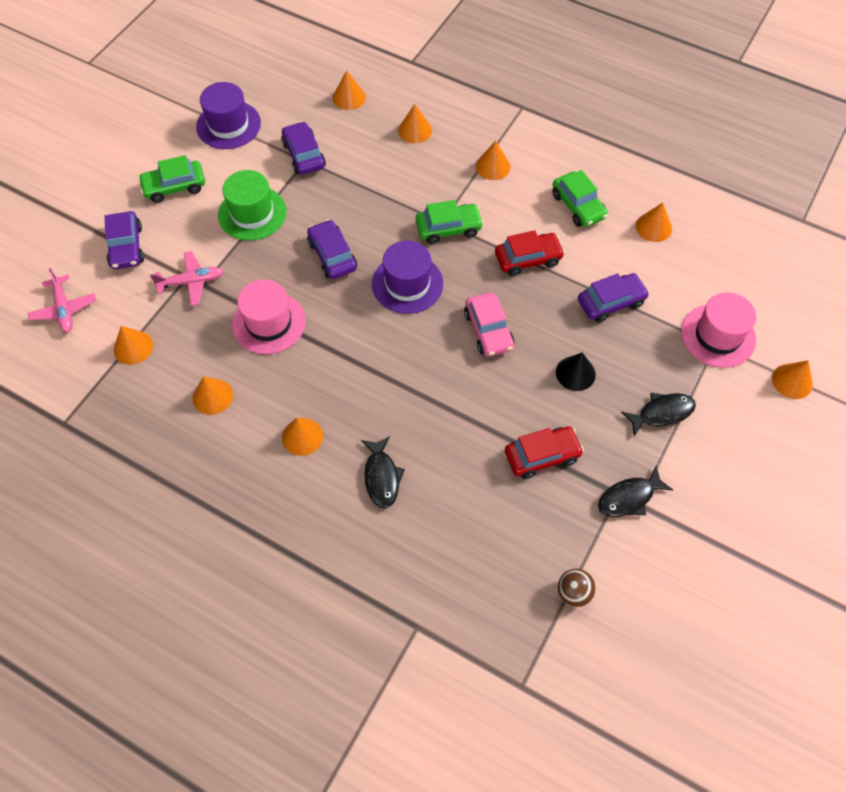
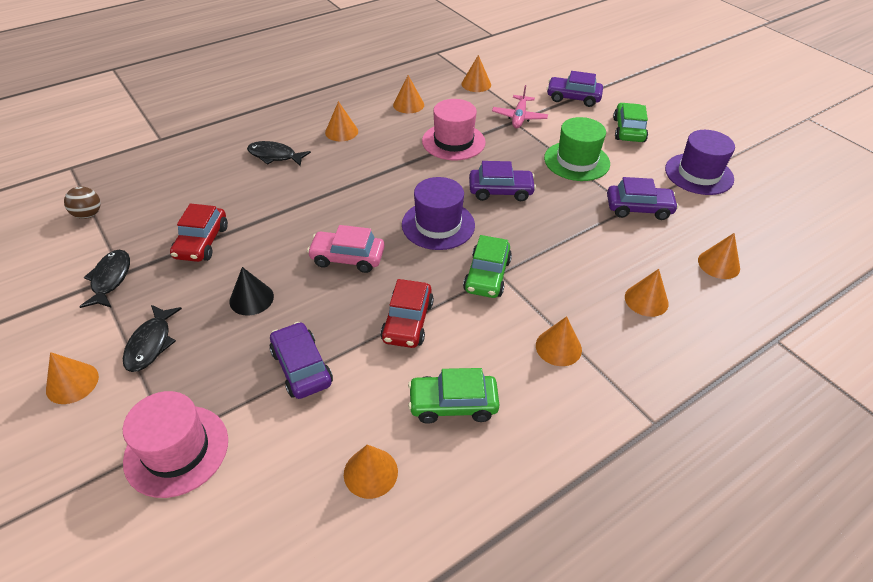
camera: 115 degrees right, 15 degrees down
(64, 309) = (529, 66): pink plane -> none
(611, 302) = (302, 367): purple car -> purple car turned 150 degrees clockwise
(792, 381) = (55, 495): orange cone -> orange cone (72, 383)

